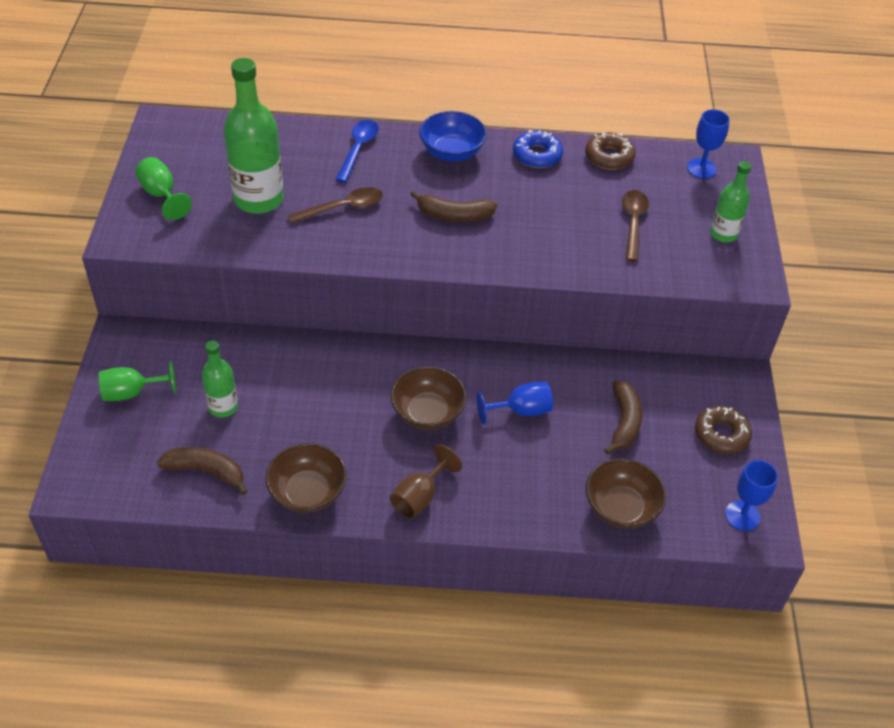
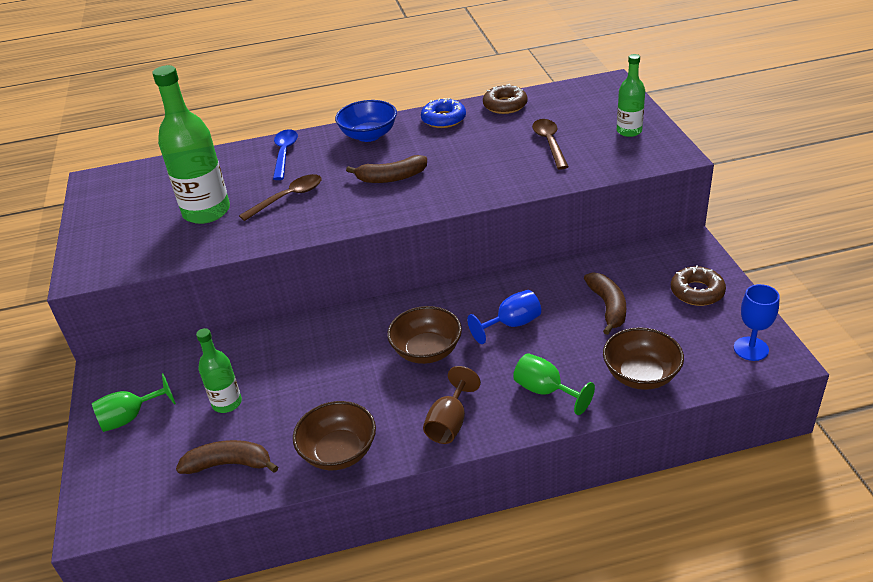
camera: 10 degrees left, 10 degrees down
(161, 195) = (112, 232): green goblet -> green goblet (545, 391)
(701, 168) = (585, 94): blue goblet -> none

